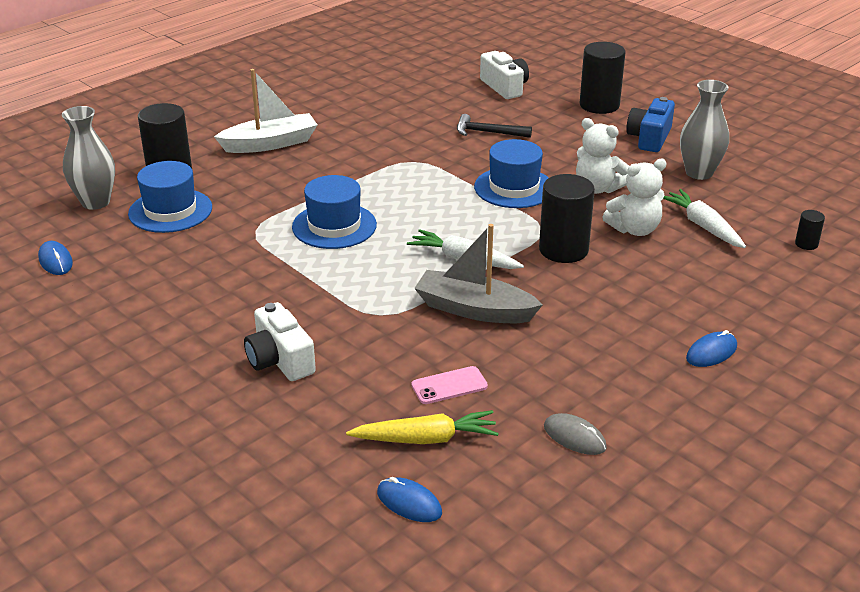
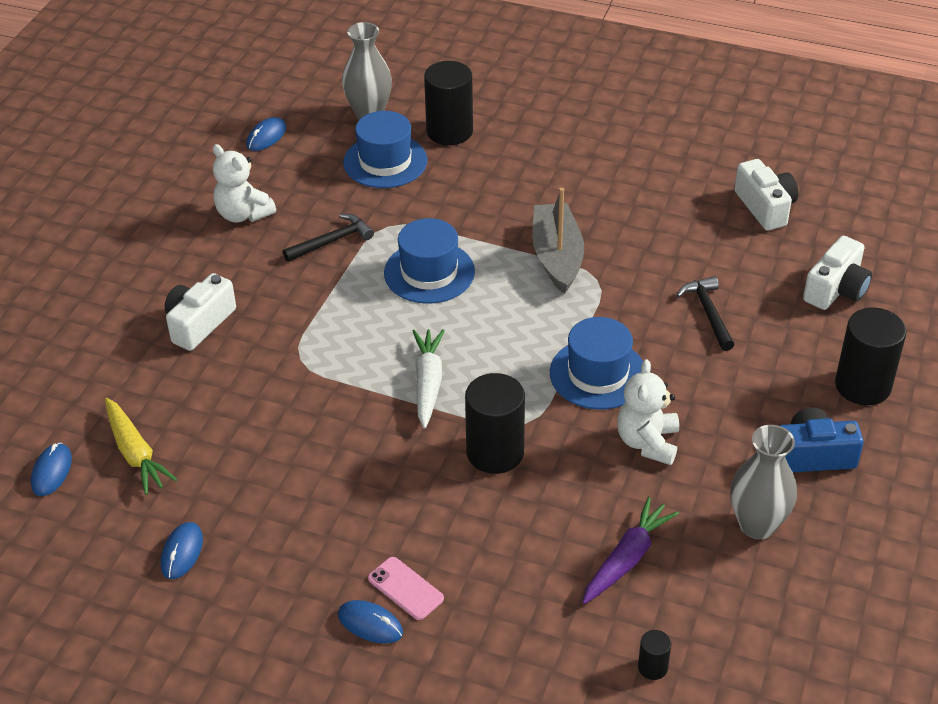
camera: 65 degrees right, 10 degrees up
(244, 261) = (332, 241): none -> black hammer
(270, 144) = (553, 168): white boat -> none
(402, 85) = (765, 207): none -> white camera
(449, 386) = (216, 443): pink phone -> pink phone (405, 588)
(474, 309) = (344, 420): grey boat -> grey boat (557, 257)
(574, 437) = (182, 552): grey mouse -> blue mouse
(634, 229) = (577, 499): white teddy bear -> white teddy bear (243, 214)
(703, 226) = (627, 558): white carrot -> purple carrot

